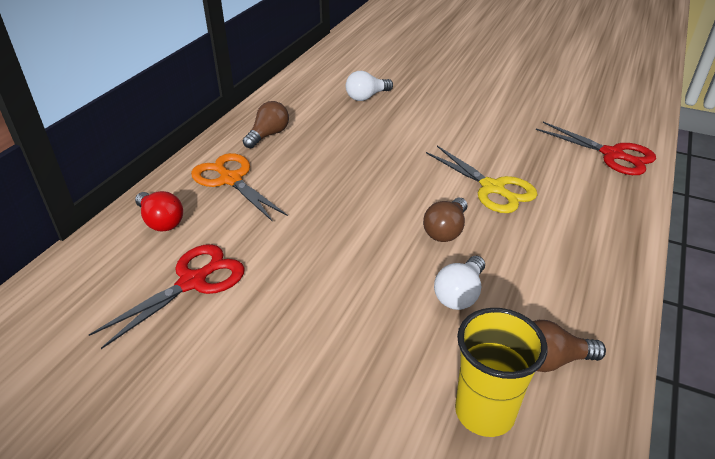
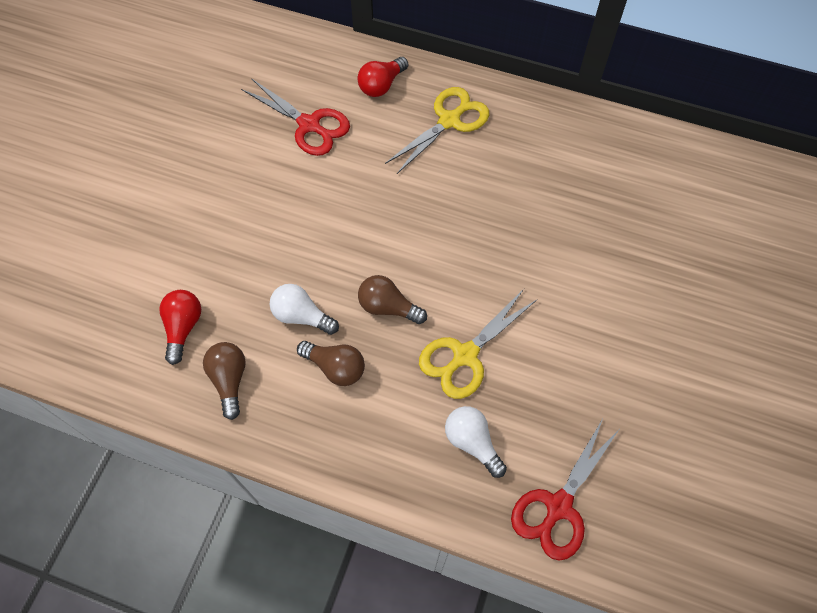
camera: 85 degrees right, 25 degrees up
(231, 179) = (449, 121): orange scissors -> yellow scissors
(268, 135) = (536, 137): brown light bulb -> brown light bulb (335, 367)
(366, 97) = (646, 222): white light bulb -> white light bulb (472, 442)
(484, 412) = (183, 327): yellow cup -> red light bulb

